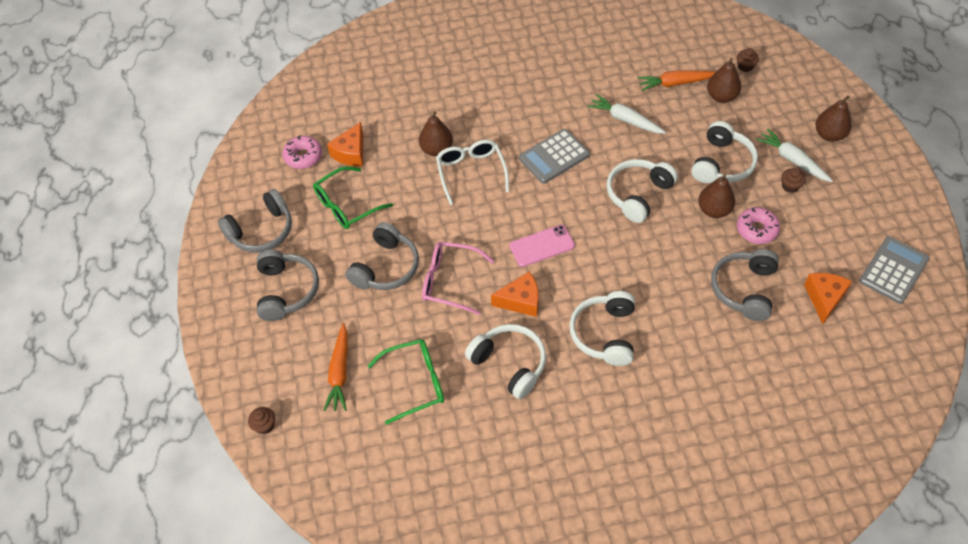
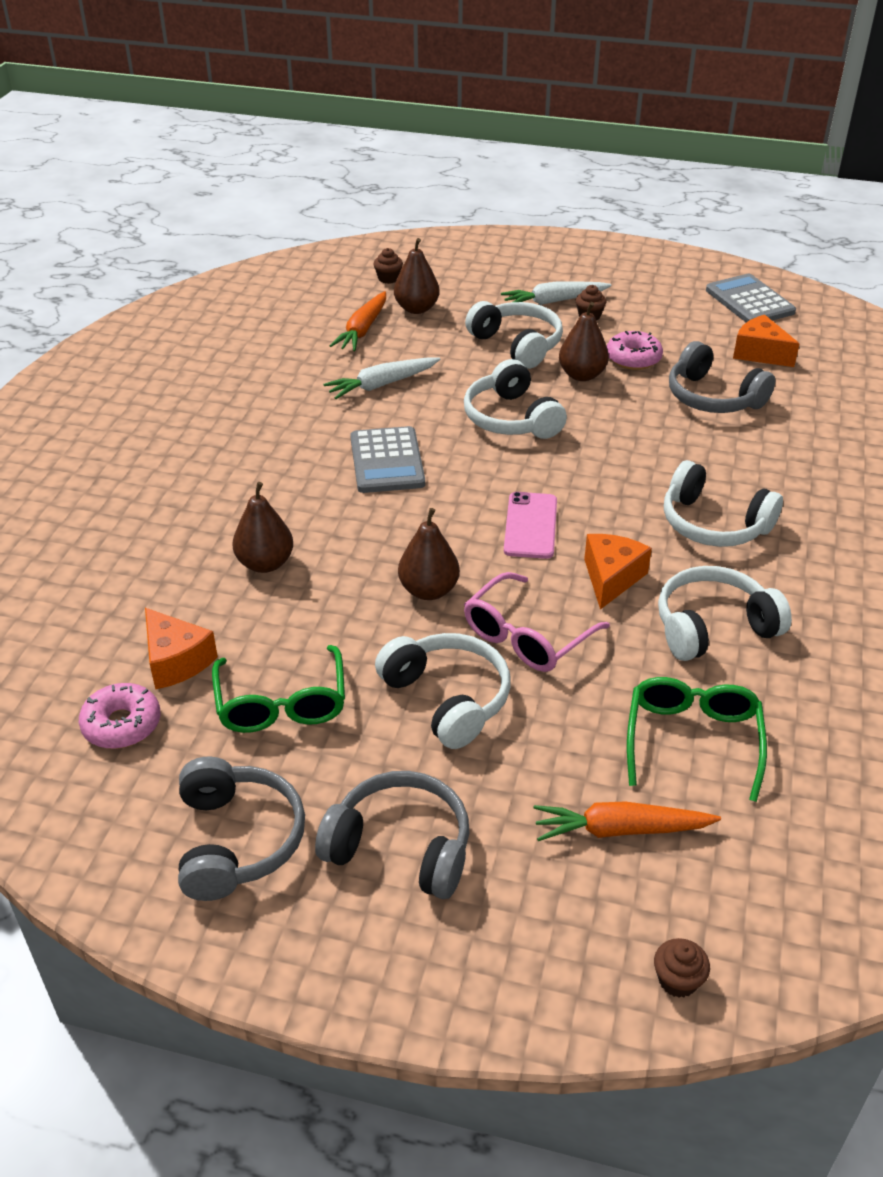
camera: 65 degrees left, 15 degrees down
(339, 372) = (620, 830): orange carrot -> orange carrot turned 150 degrees clockwise
(386, 267) = (447, 698): grey headphones -> white headphones
(471, 173) = (343, 545): white glasses -> none
(829, 135) = (539, 268): brown pear -> brown pear (429, 590)

